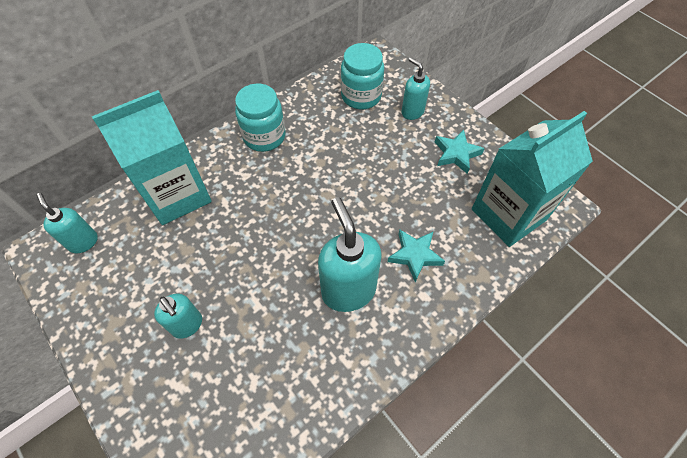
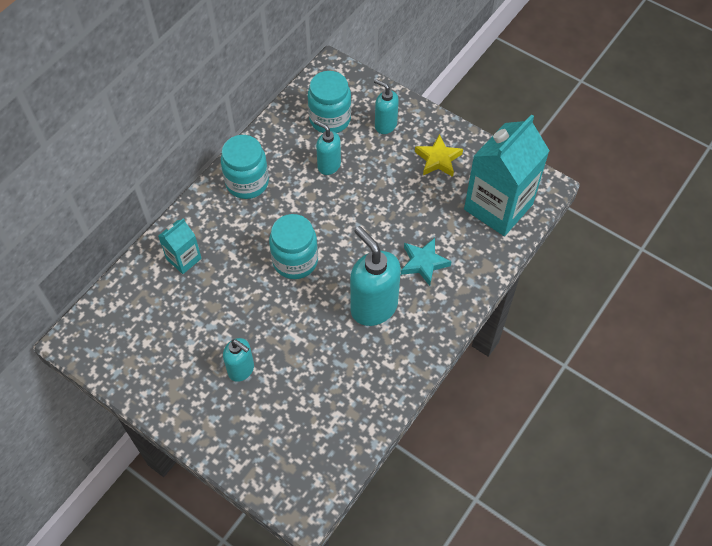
camera: 15 degrees left, 0 degrees up
(83, 242) = (112, 323): turquoise soap dispenser -> turquoise soap dispenser (328, 165)
(177, 195) = (184, 259): turquoise carton -> turquoise carton, size x0.49
(283, 222) = (295, 261): none -> turquoise jar
(456, 154) = (438, 159): turquoise star -> yellow star

